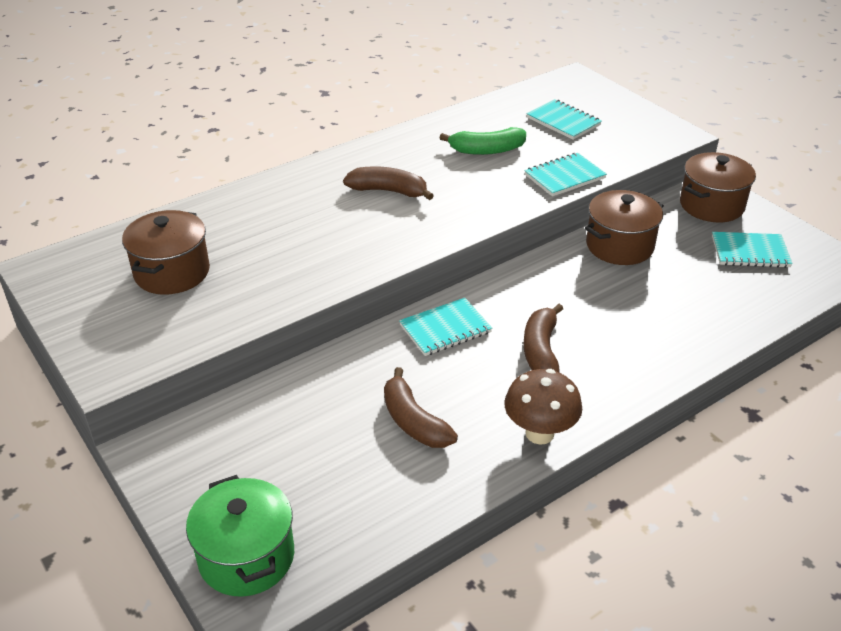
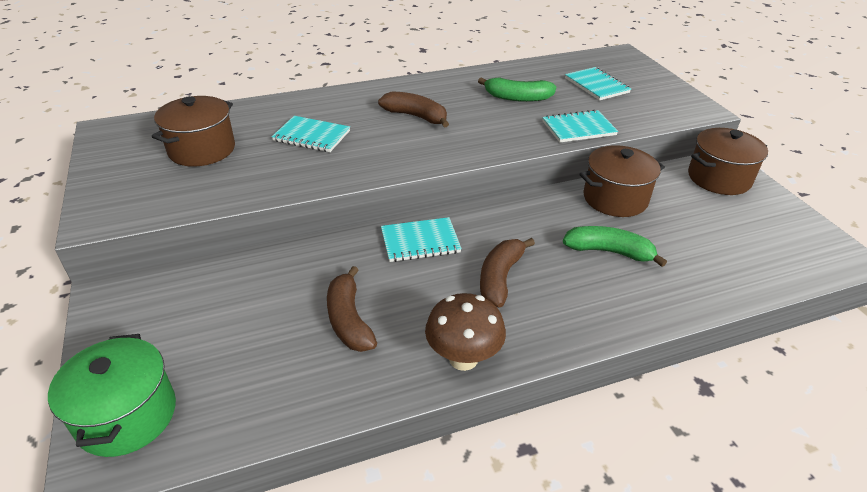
camera: 15 degrees right, 0 degrees up
(633, 303) = (609, 252): none -> green banana
(750, 252) = (745, 226): turquoise notebook -> turquoise notebook (311, 136)

